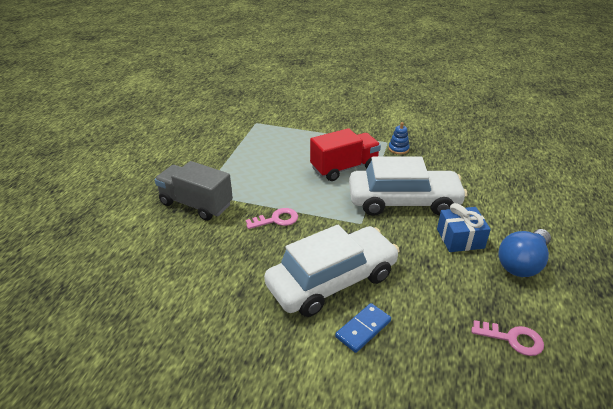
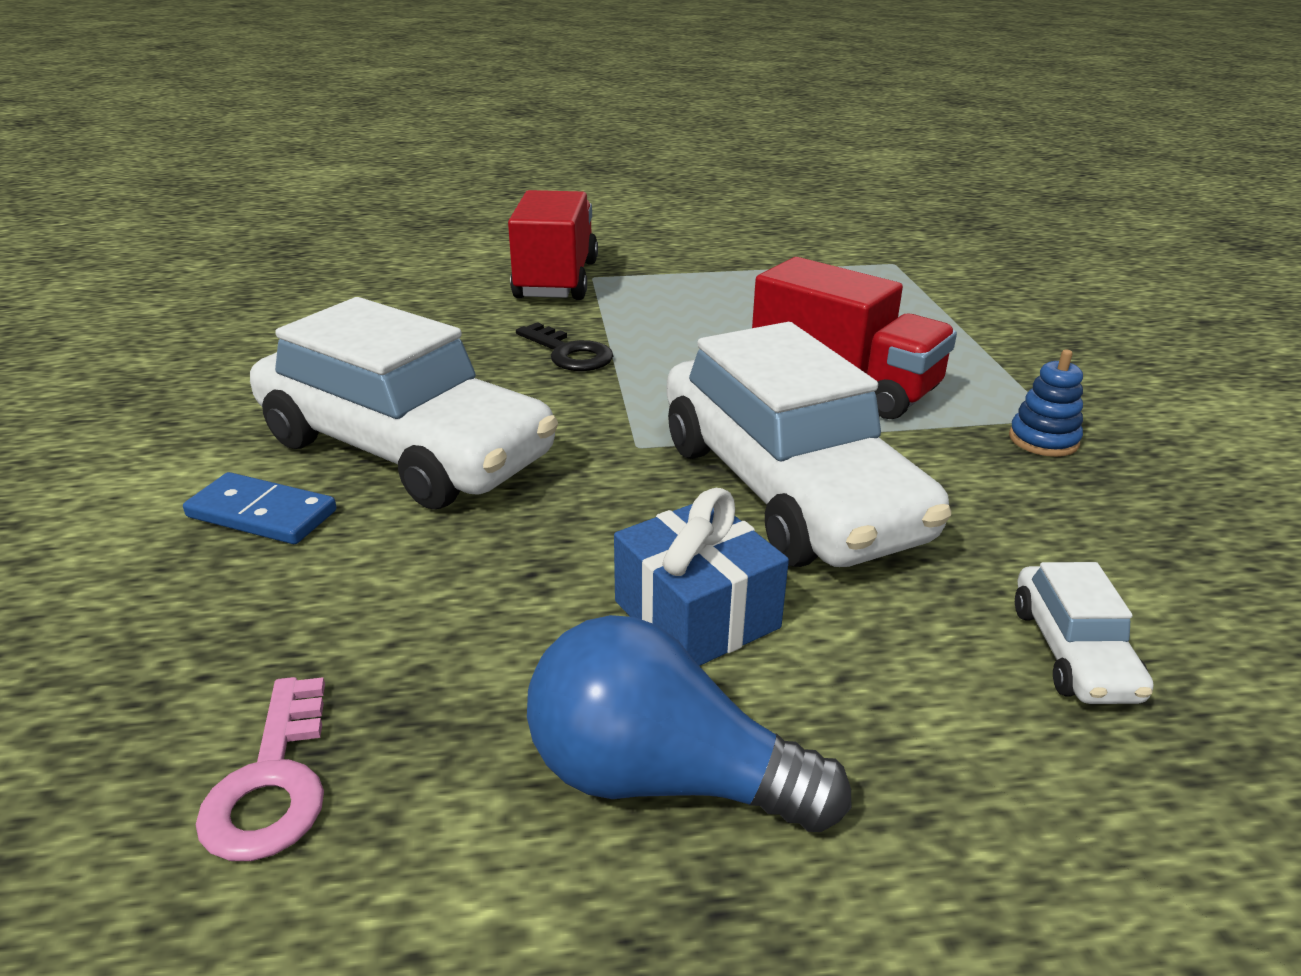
camera: 65 degrees right, 5 degrees down
(196, 204) = (556, 280): grey truck -> red truck
(276, 220) = (569, 353): pink key -> black key
(491, 186) = (1073, 651): none -> white car

